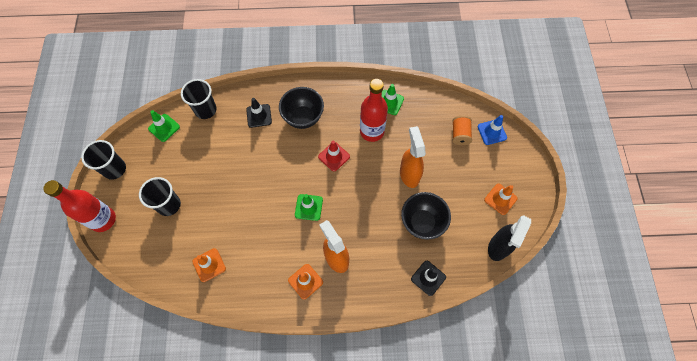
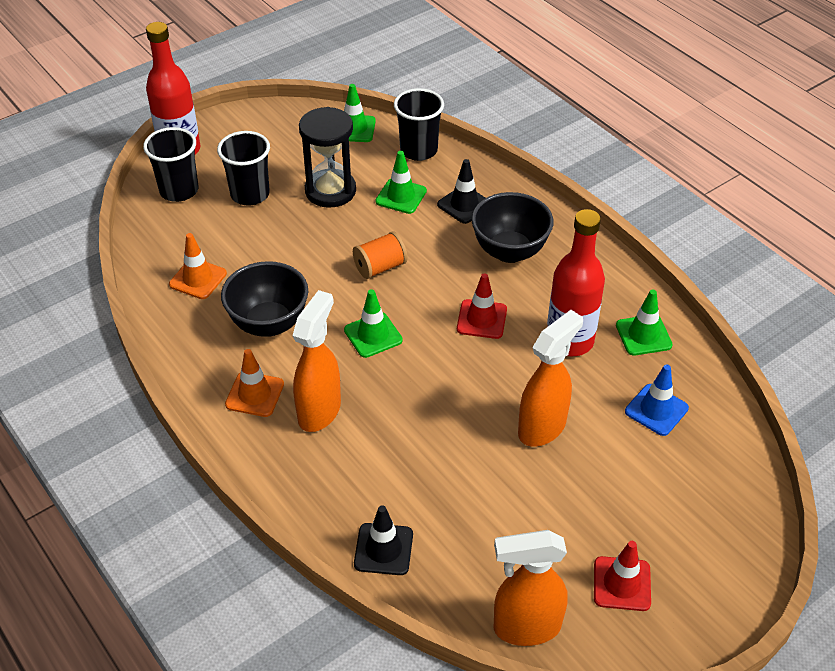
camera: 55 degrees right, 20 degrees down
(114, 169) = (256, 121): black cup -> black cup (179, 190)
(199, 166) = (330, 191): none -> black hourglass
(230, 138) = (401, 196): none -> green traffic cone
(422, 223) = (473, 490): black bowl -> black bowl (269, 324)
(460, 134) = (685, 459): orange spool -> orange spool (380, 267)
(492, 132) = (739, 504): blue traffic cone -> blue traffic cone (656, 410)
(498, 247) = (525, 627): black spray bottle -> orange spray bottle
(500, 199) = (622, 584): orange traffic cone -> red traffic cone

